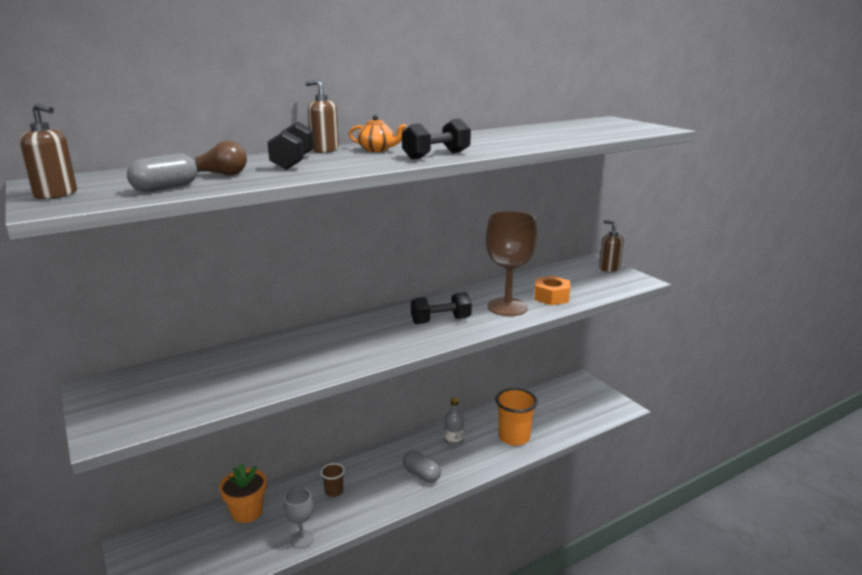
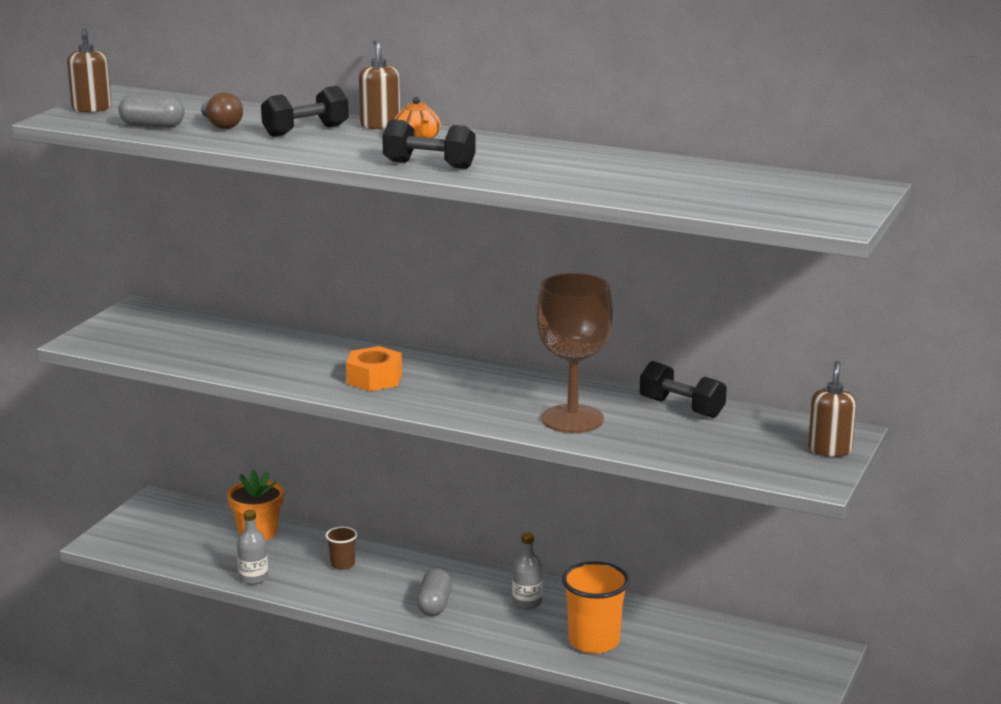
camera: 55 degrees right, 0 degrees up
(302, 539) = (253, 578): grey goblet -> grey bottle
(440, 321) = (474, 395): black dumbbell -> black dumbbell (681, 408)
(551, 297) = (649, 436): orange nut -> orange nut (374, 379)

